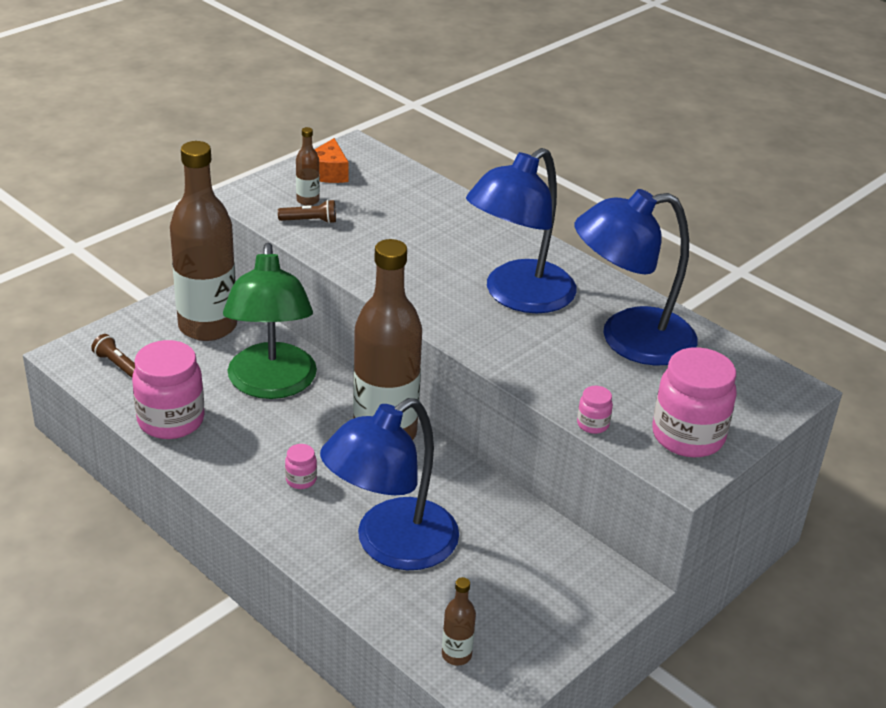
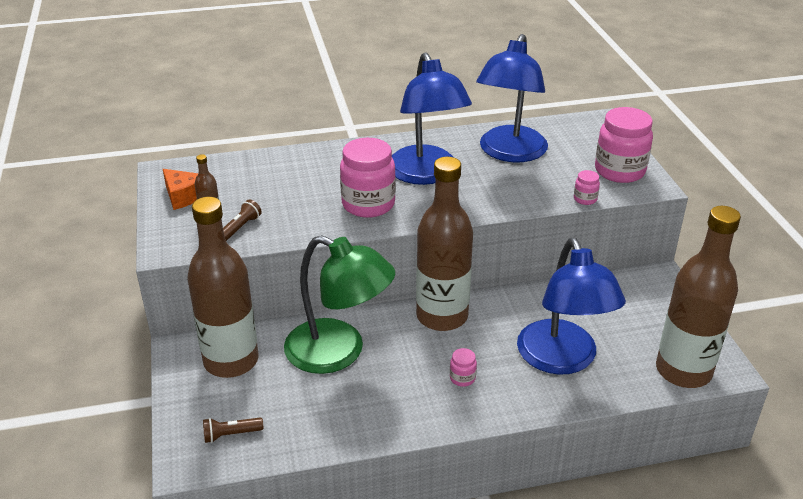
camera: 55 degrees left, 0 degrees up
(171, 420) = (334, 426): pink jar -> pink jar (368, 204)
(456, 655) = (683, 371): brown bottle -> brown bottle, size x2.50

